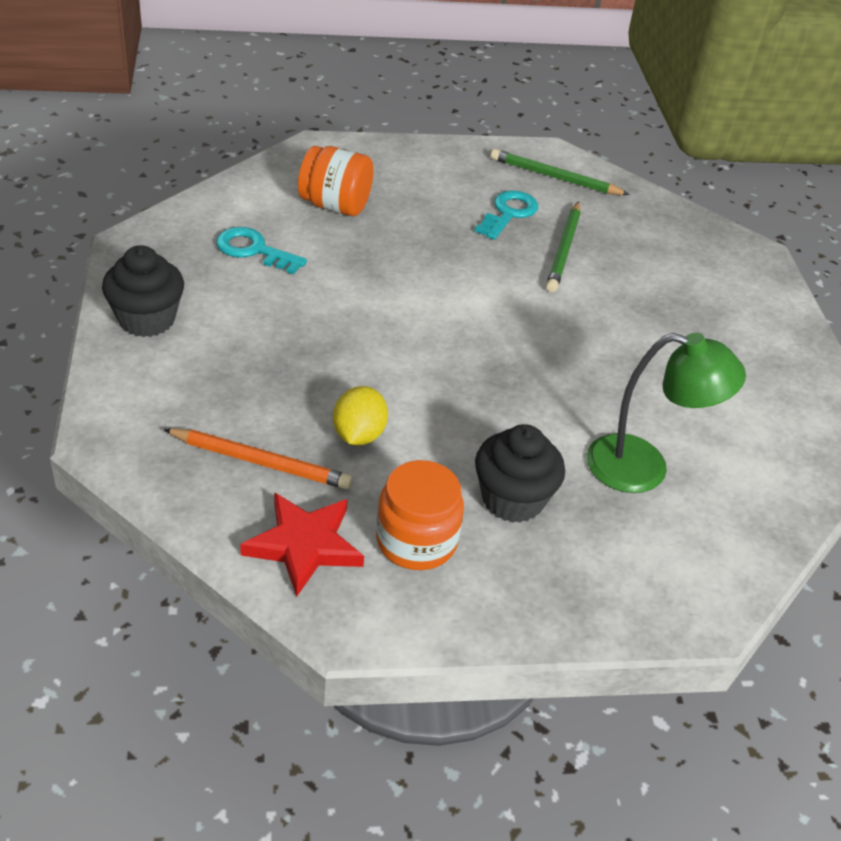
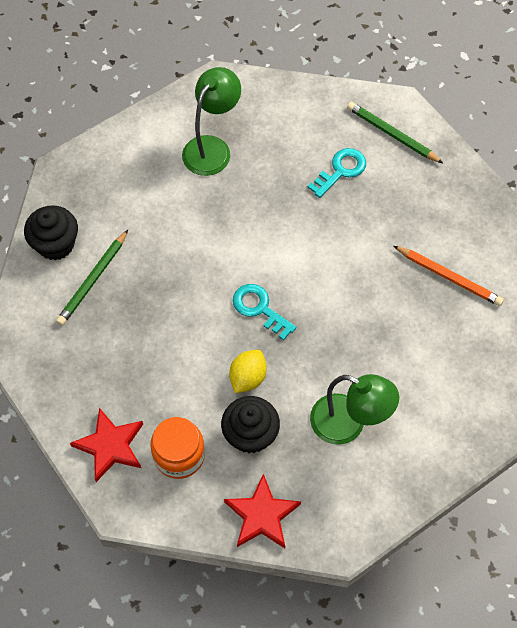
camera: 20 degrees right, 20 degrees up
(254, 250) = (142, 187): turquoise key -> turquoise key (259, 309)
(261, 462) = (100, 377): orange pencil -> orange pencil (449, 277)
(335, 206) = (212, 148): orange jar -> green lamp
(359, 435) = (168, 365): yellow lemon -> yellow lemon (248, 378)
(564, 250) = (369, 214): green pencil -> green pencil (93, 280)
(573, 598) = (262, 515): none -> red star

